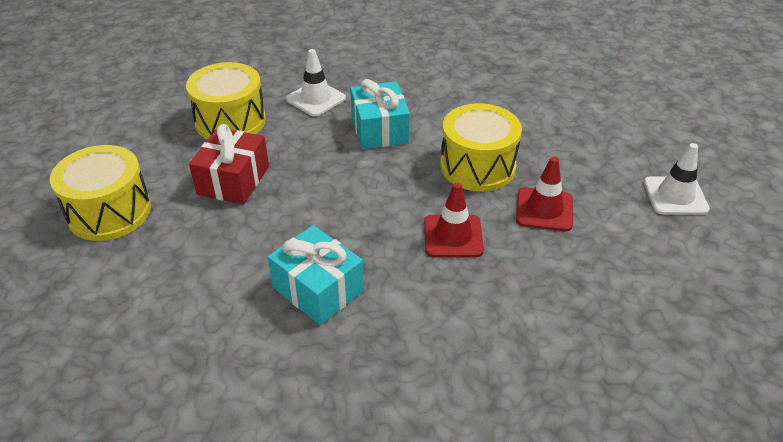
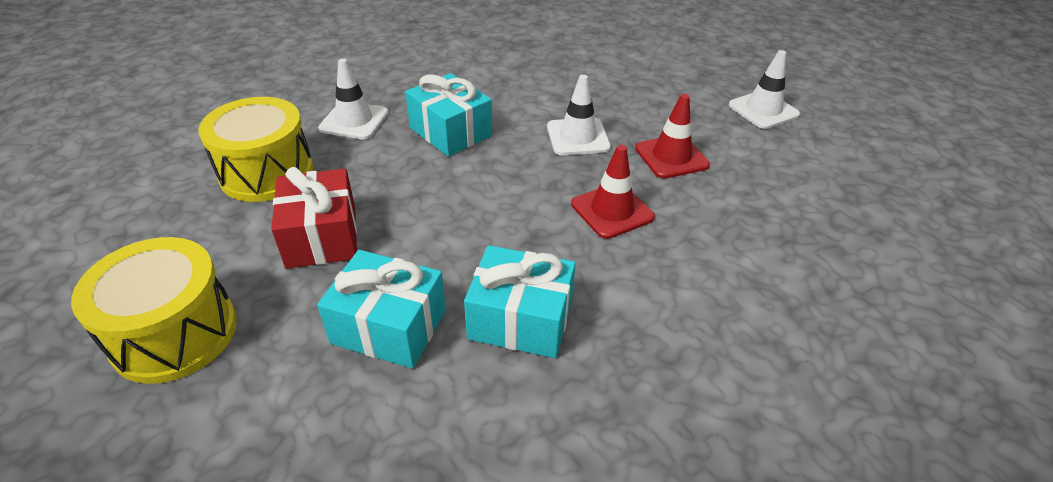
camera: 30 degrees left, 0 degrees up
(231, 258) = (389, 326): none -> turquoise gift
(477, 166) = (578, 137): yellow drum -> white traffic cone

